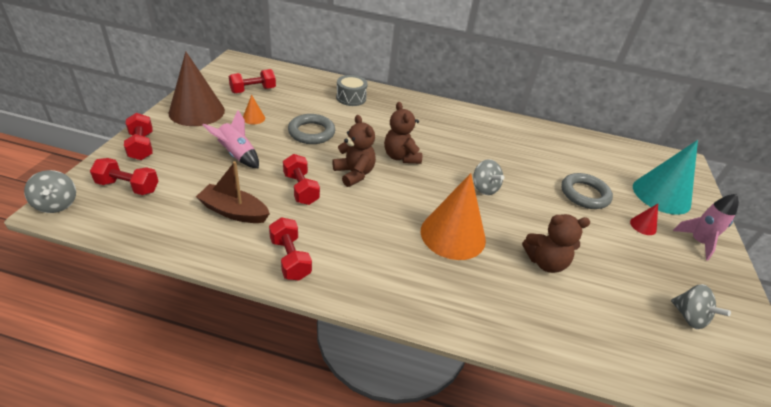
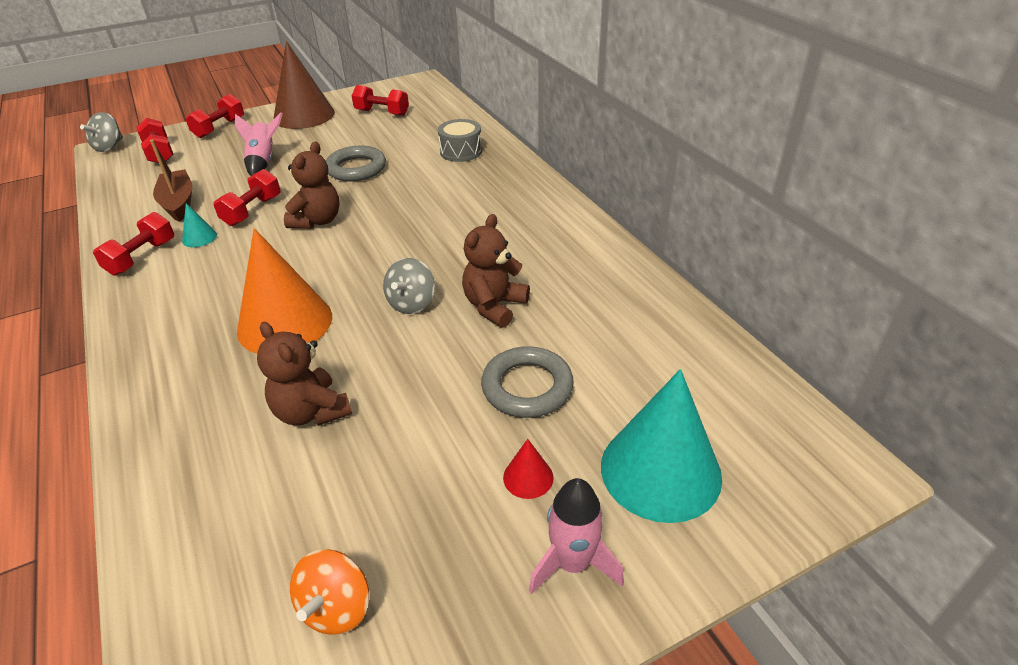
camera: 55 degrees right, 0 degrees up
(253, 118) = (335, 137): orange cone -> none
(302, 223) = (199, 237): none -> turquoise cone
(401, 157) = (391, 228): brown teddy bear -> brown teddy bear (494, 306)
(689, 317) = (336, 608): grey spinning top -> orange spinning top

